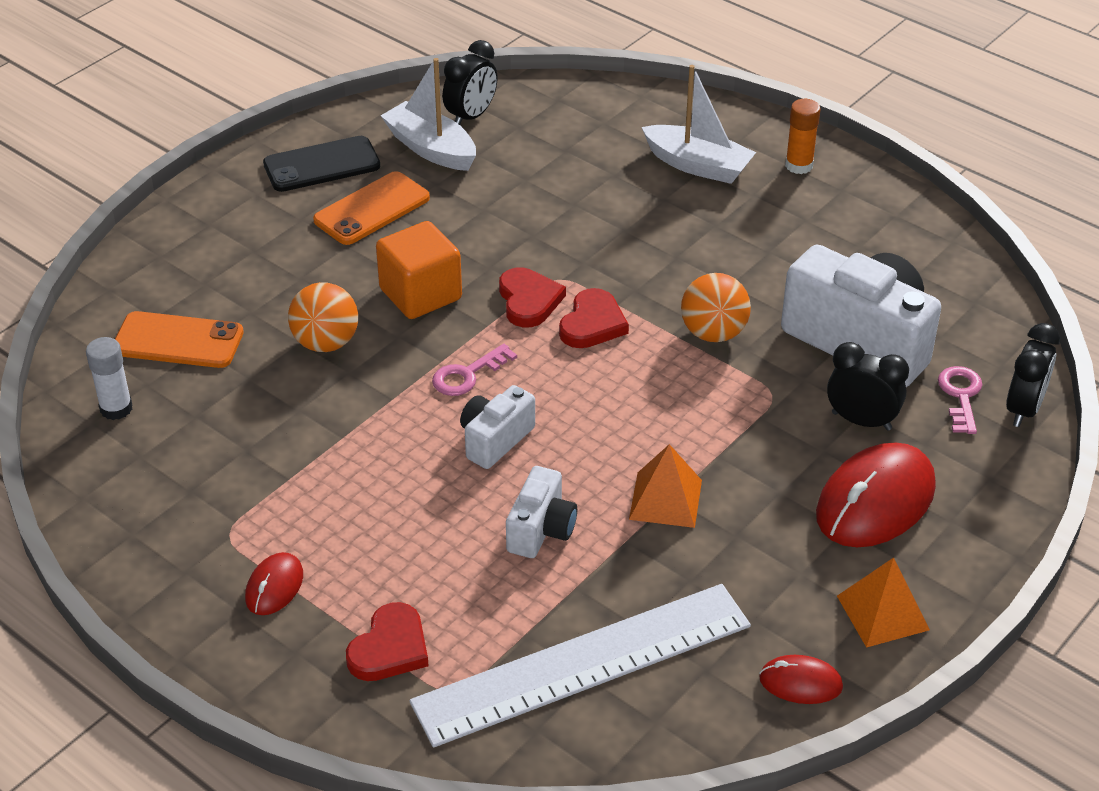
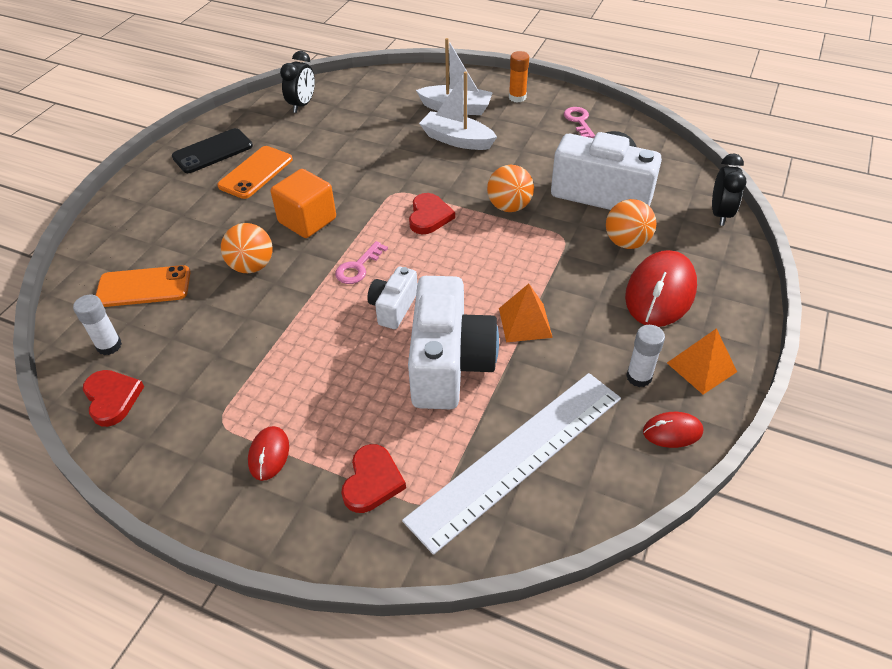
camera: 15 degrees left, 5 degrees up
(431, 149) = (283, 128): white boat -> white boat (457, 140)
(529, 300) = (381, 210): red heart -> red heart (112, 398)
(541, 530) = (449, 364): white camera -> white camera, size x1.96
(789, 605) = (639, 377): none -> white glue stick
(861, 421) = (626, 242): black clock -> orange ball
(960, 396) = (679, 214): pink key -> pink key (579, 121)

